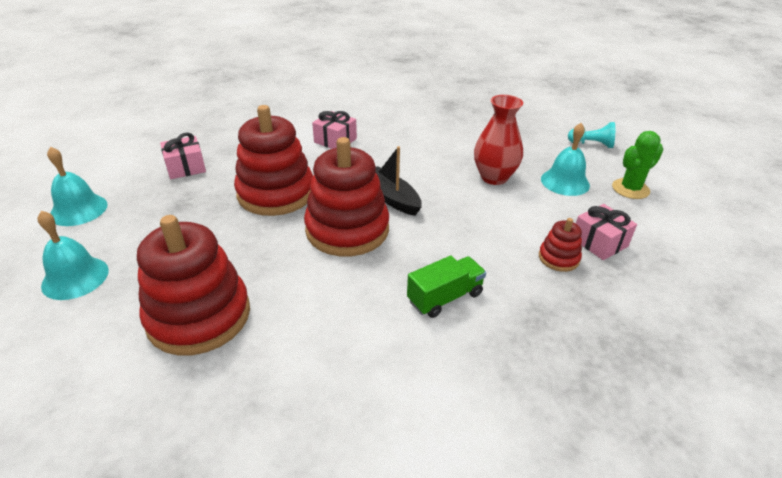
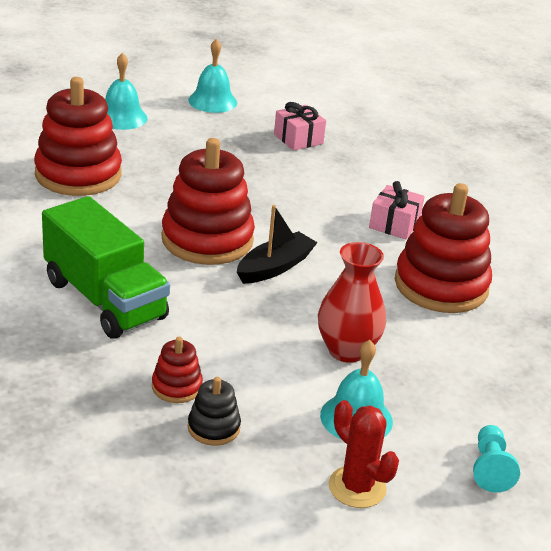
camera: 80 degrees right, 5 degrees down
(276, 193) = (264, 193): red stacking toy -> red stacking toy (441, 285)
(445, 297) = (105, 299): green truck -> green truck, size x1.83
(599, 242) = (213, 428): pink gift -> black stacking toy
(630, 189) = (357, 487): green cactus -> red cactus

